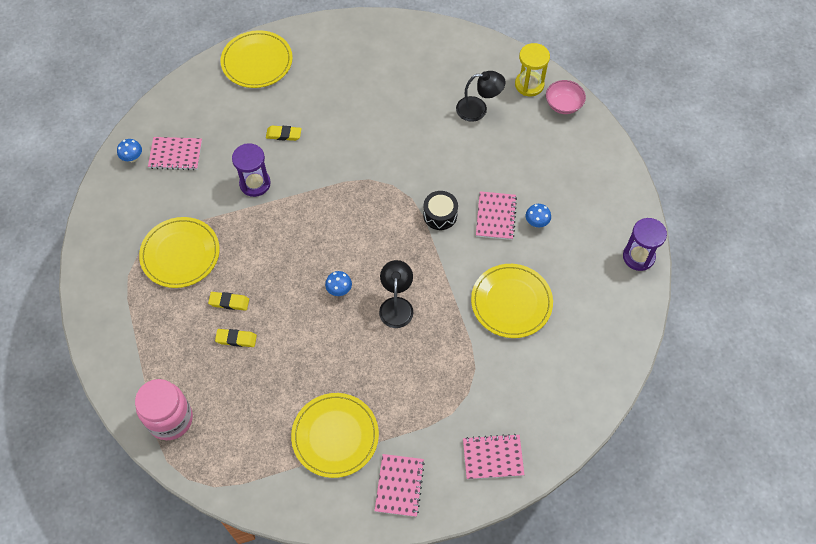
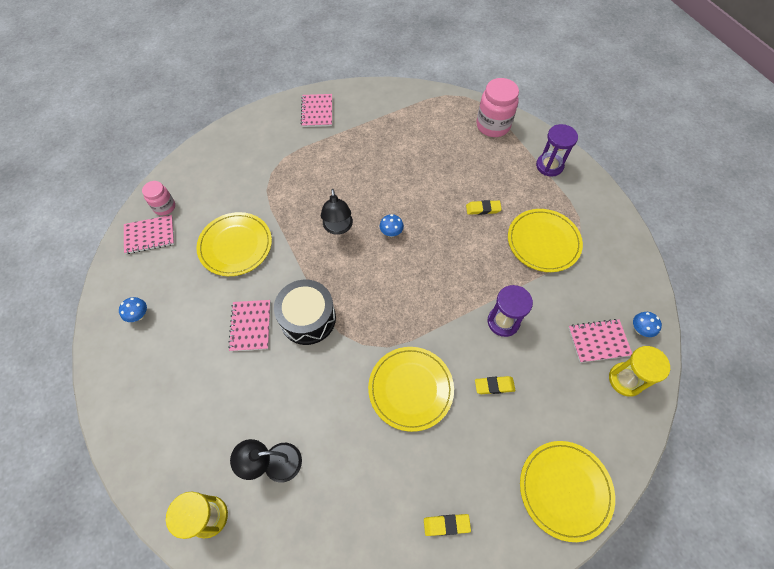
camera: 170 degrees right, 0 degrees up
(169, 122) = (625, 380): none -> yellow hourglass
(236, 339) = (466, 183): yellow eraser -> yellow eraser (446, 525)
(335, 436) = (369, 132): yellow plate -> yellow plate (410, 389)
(440, 215) = (308, 318): black drum -> black drum, size x1.60
(493, 457) = (250, 136): pink notebook -> pink notebook (149, 235)
(536, 223) = (208, 326): blue mushroom -> blue mushroom (139, 315)
(563, 105) = (166, 490): pink bowl -> none
(595, 364) = (164, 207): none -> pink jar
(638, 256) = (108, 306): purple hourglass -> purple hourglass (549, 166)

